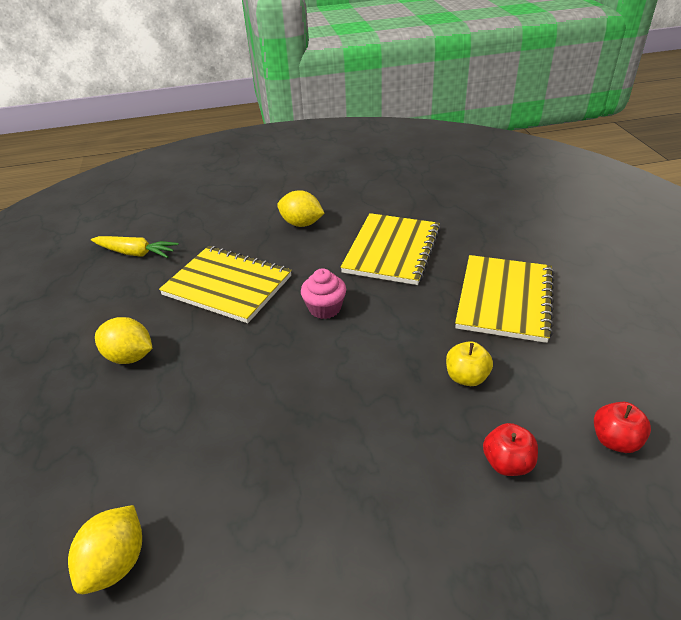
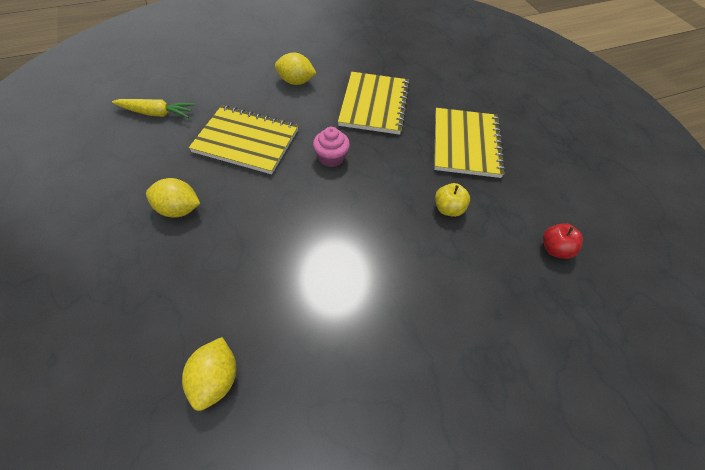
camera: 15 degrees left, 15 degrees up
(507, 463) = (486, 272): red apple -> none

